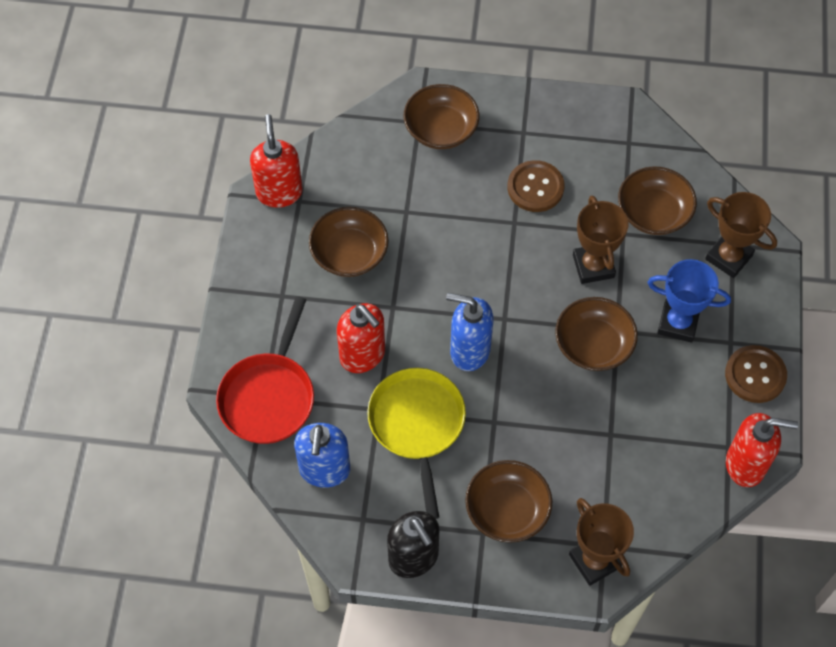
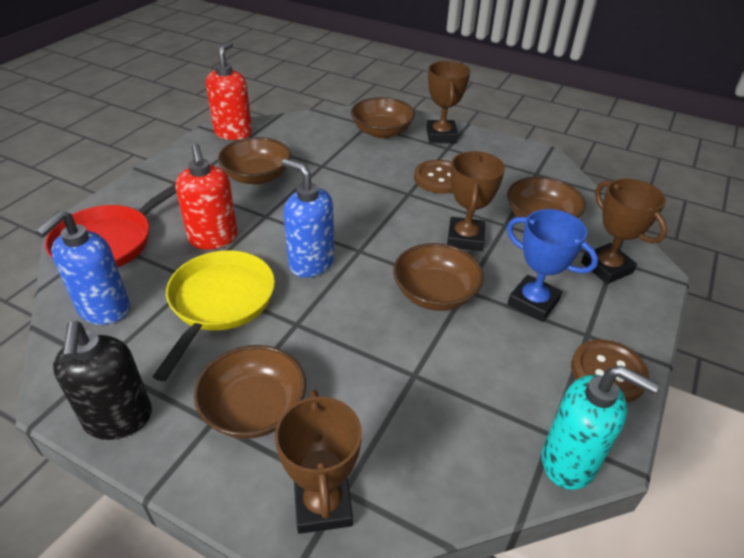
camera: 20 degrees right, 20 degrees down
(508, 112) = (441, 135): none -> brown trophy
(746, 464) = (569, 461): red soap dispenser -> turquoise soap dispenser

